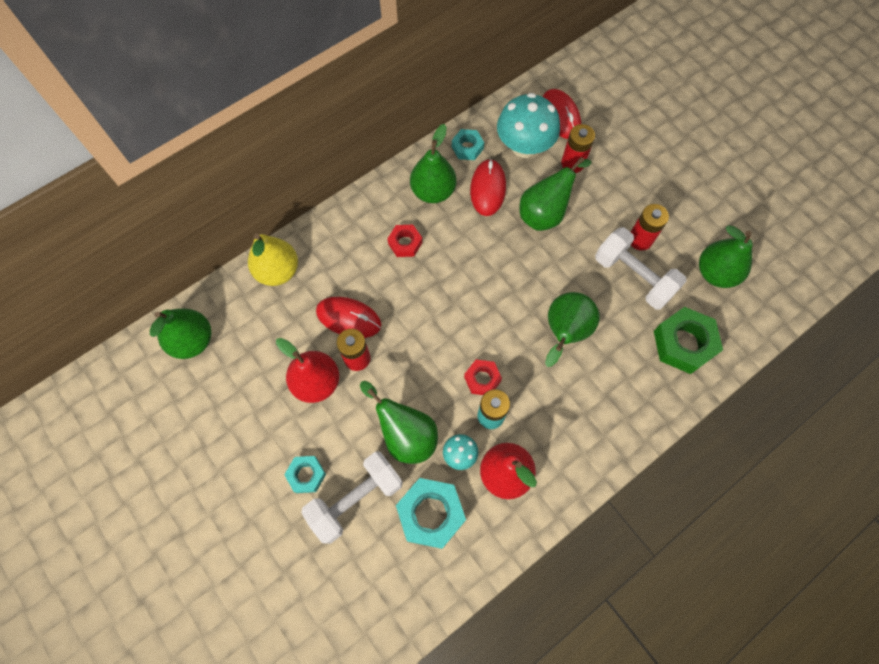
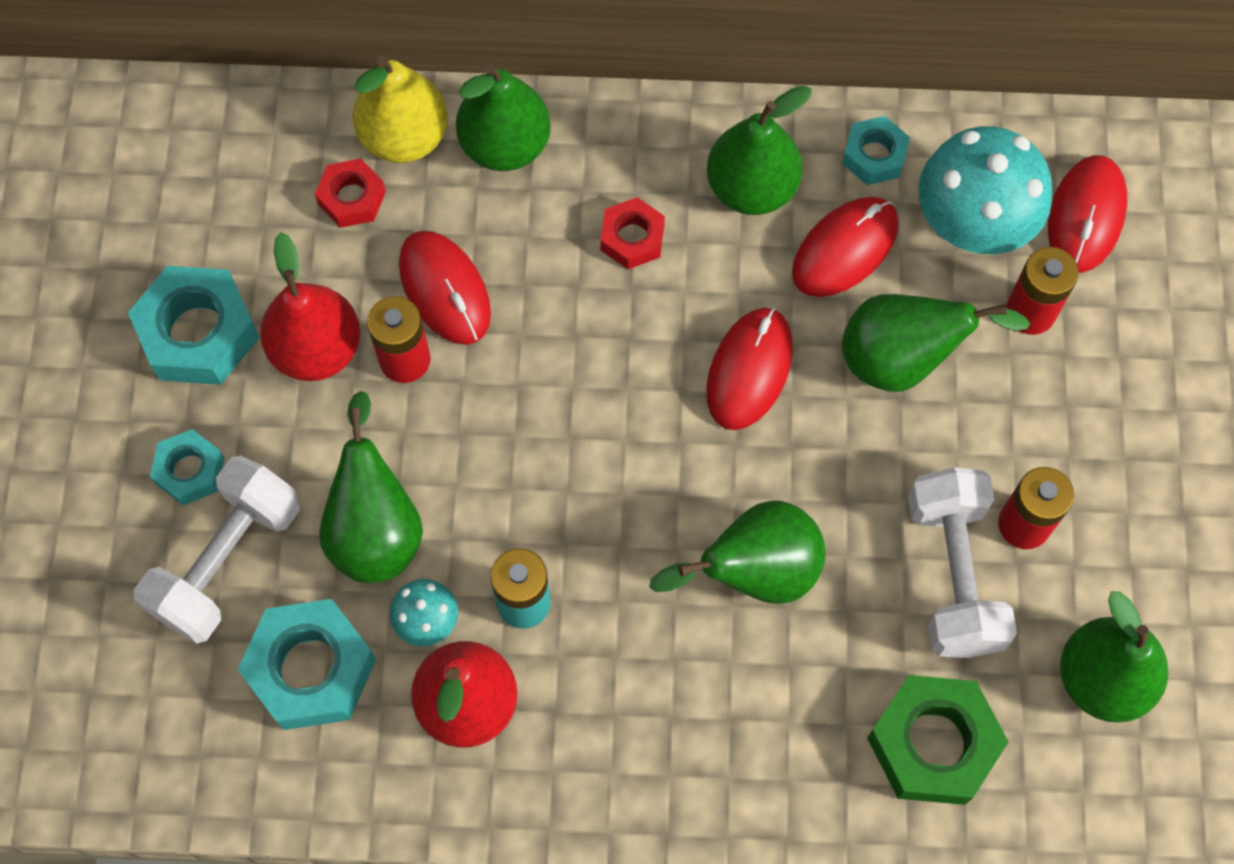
camera: 40 degrees right, 0 degrees up
(193, 341) = (198, 151): green pear -> green pear (505, 145)
(259, 415) = (198, 333): none -> turquoise nut
(356, 499) = (227, 561): white dumbbell -> white dumbbell turned 60 degrees counterclockwise
(482, 379) = (560, 539): red nut -> red nut (351, 198)
(494, 259) = (749, 370): none -> red mouse

